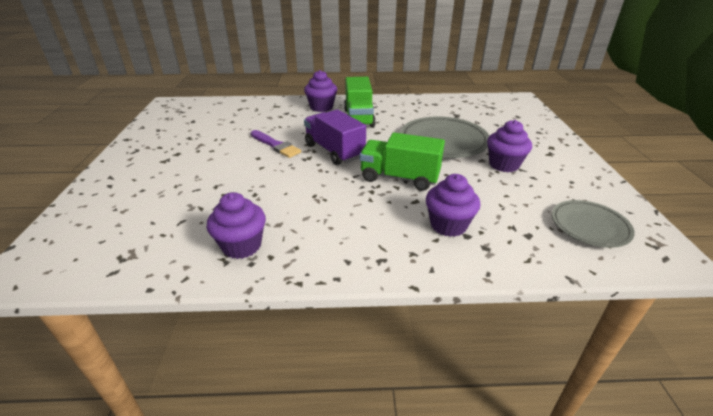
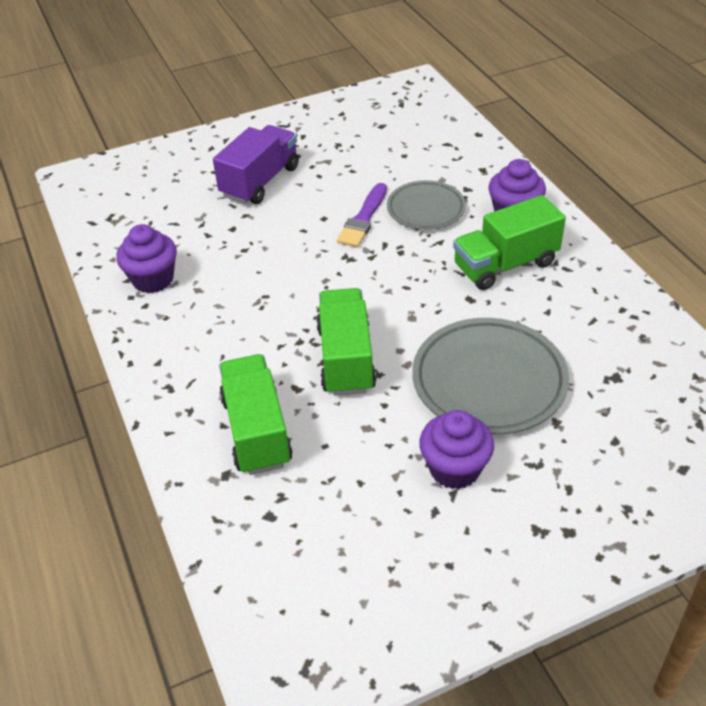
camera: 70 degrees right, 10 degrees up
(334, 151) = (381, 275): purple truck -> purple truck (260, 181)
(448, 225) = (256, 431): purple cupcake -> green truck
(589, 227) = (320, 587): grey plate -> grey plate (426, 209)

